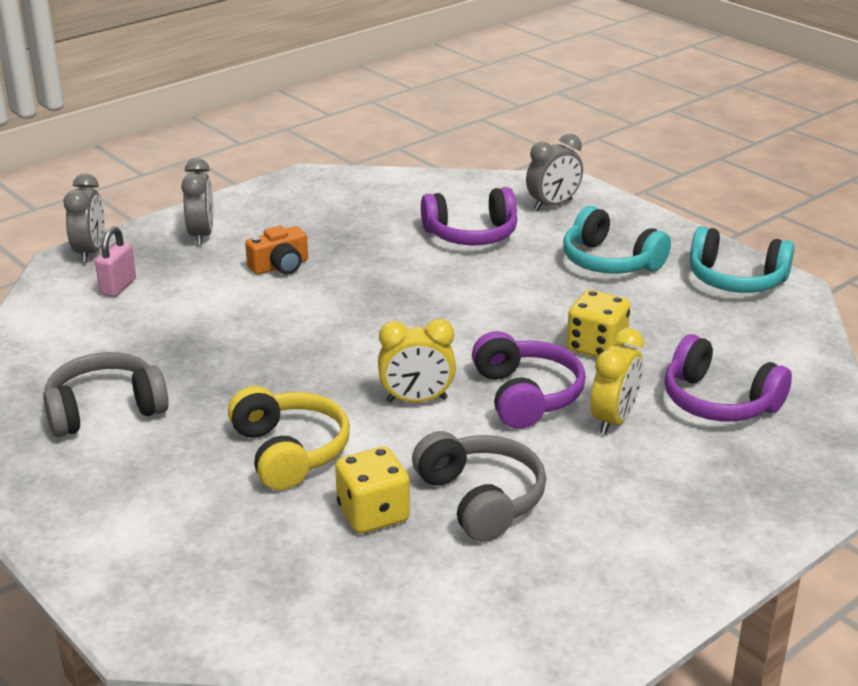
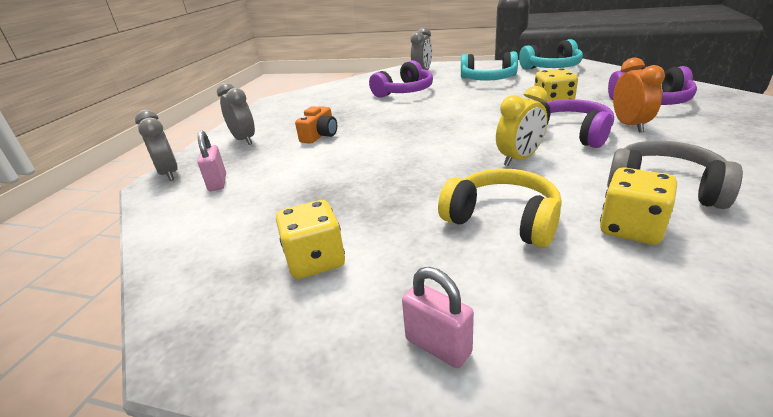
camera: 30 degrees left, 0 degrees up
(103, 511) = (438, 346): none -> pink padlock
(105, 410) = (315, 260): grey headphones -> yellow dice
(613, 420) = (629, 125): yellow clock -> orange clock

